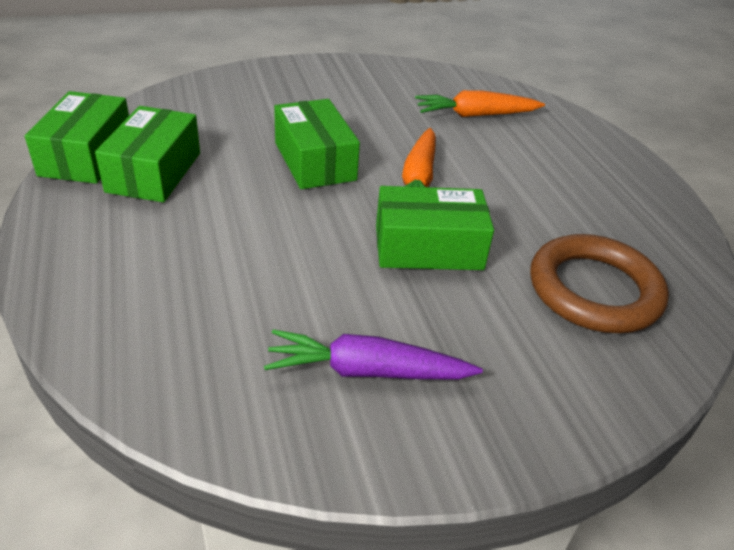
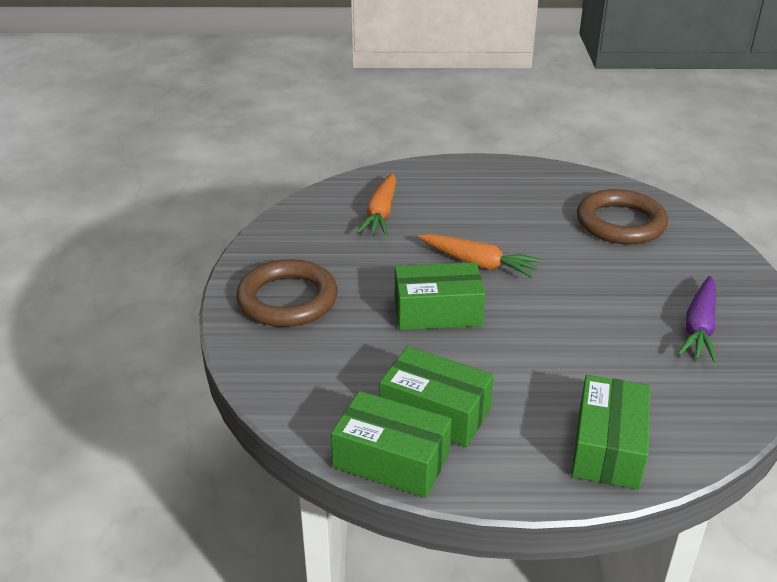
camera: 70 degrees left, 5 degrees down
(301, 86) = (287, 299): none -> brown ring
(428, 247) = (570, 277): green box -> green box (608, 447)

